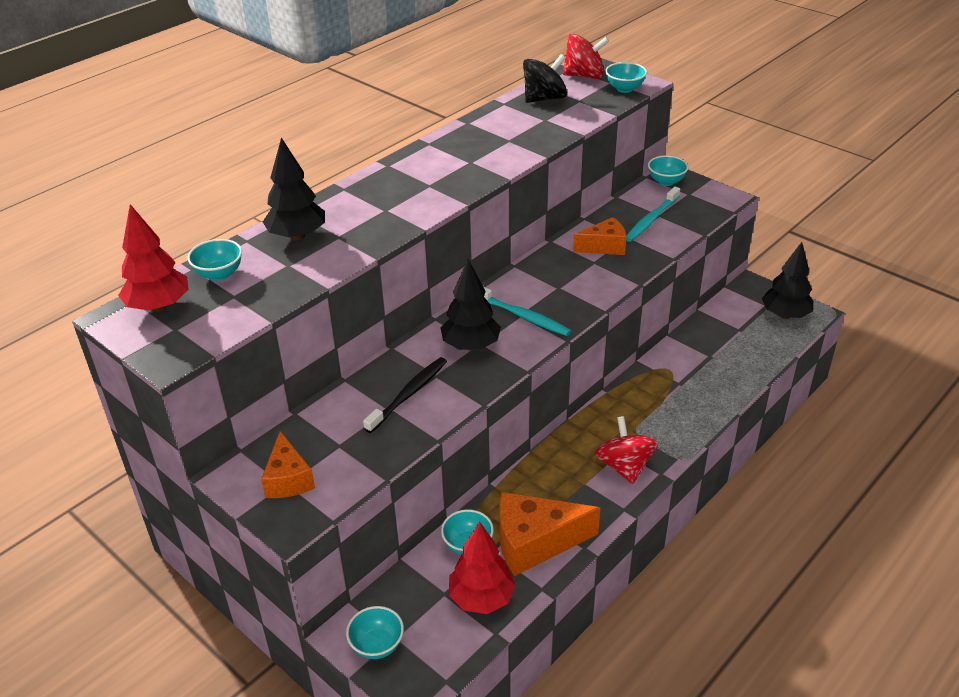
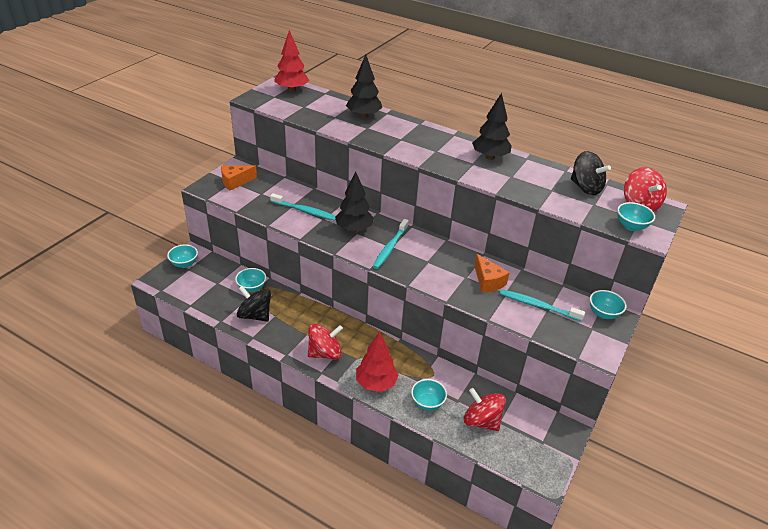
camera: 75 degrees right, 0 degrees up
(219, 274) = (322, 100): turquoise bowl -> turquoise bowl (427, 403)
(409, 394) = (305, 211): black toothbrush -> turquoise toothbrush
(481, 598) = (213, 297): red tree -> red tree (376, 383)
(535, 542) = (255, 315): orange cheese -> black spinning top
(740, 343) = (481, 421): none -> red spinning top
(785, 315) = (533, 455): black tree -> black tree (490, 157)

